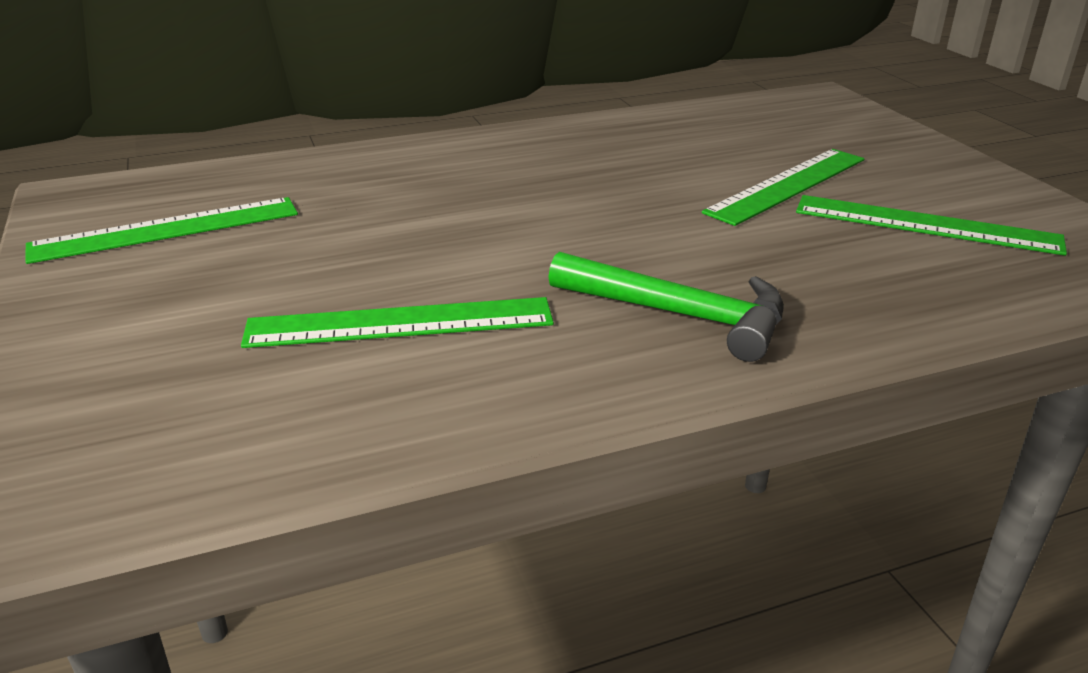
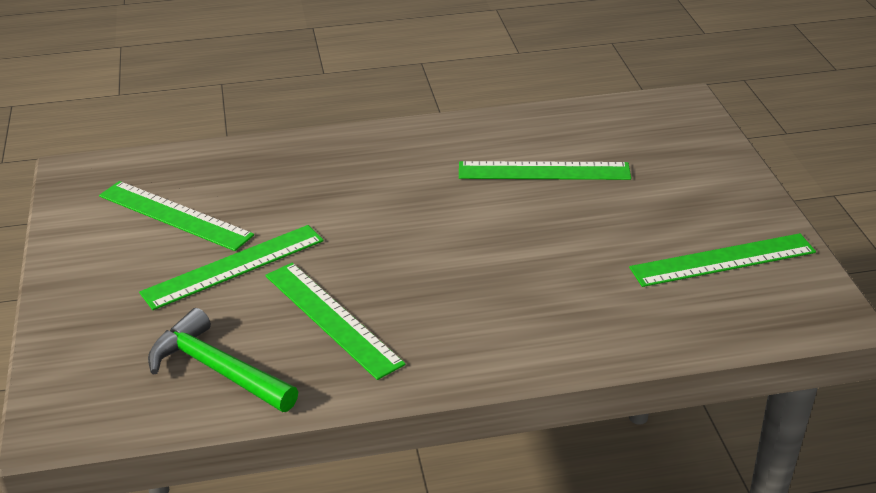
camera: 170 degrees left, 5 degrees up
(640, 157) = (332, 318): none -> green ruler
(679, 314) = (386, 163): green hammer -> green hammer (217, 370)

